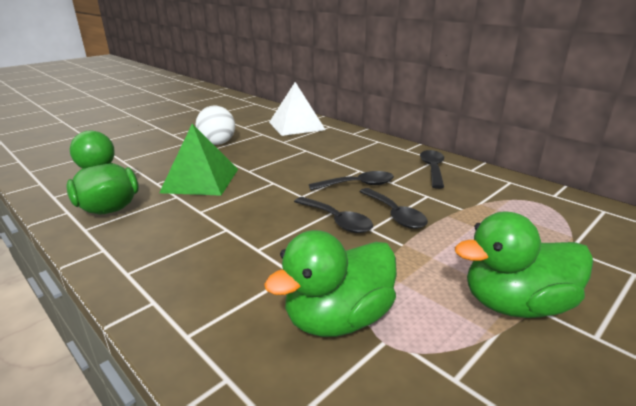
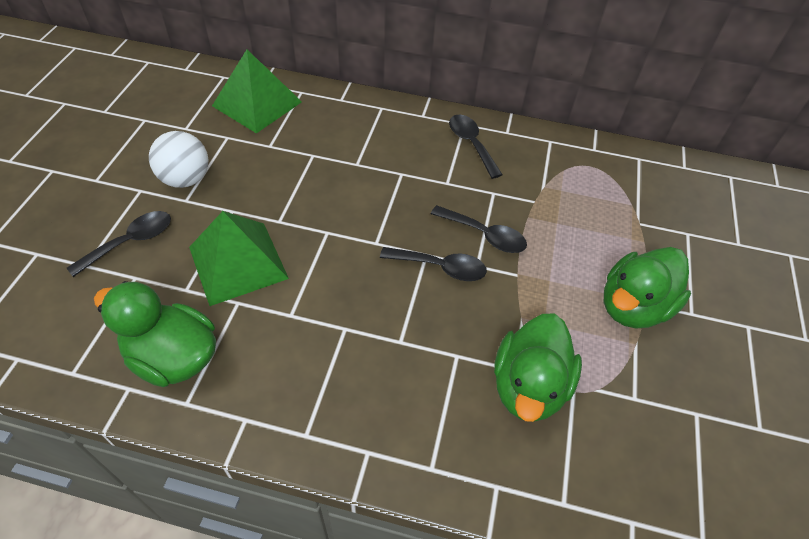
camera: 35 degrees left, 25 degrees up
(296, 126) = (257, 103): white pyramid -> green pyramid
(358, 185) = (418, 201): black spoon -> black spoon (131, 242)

